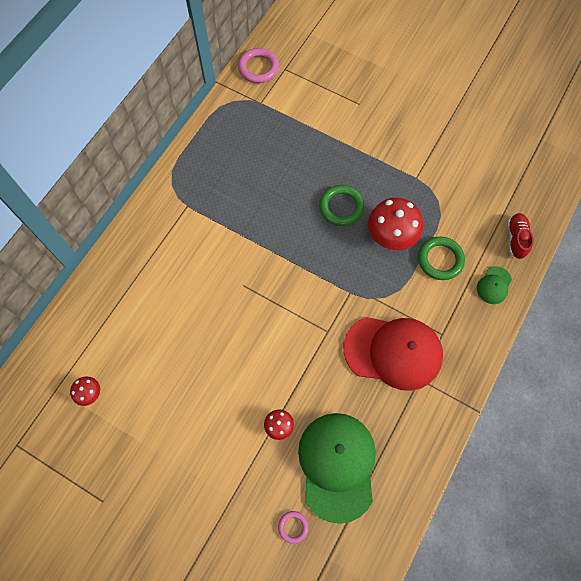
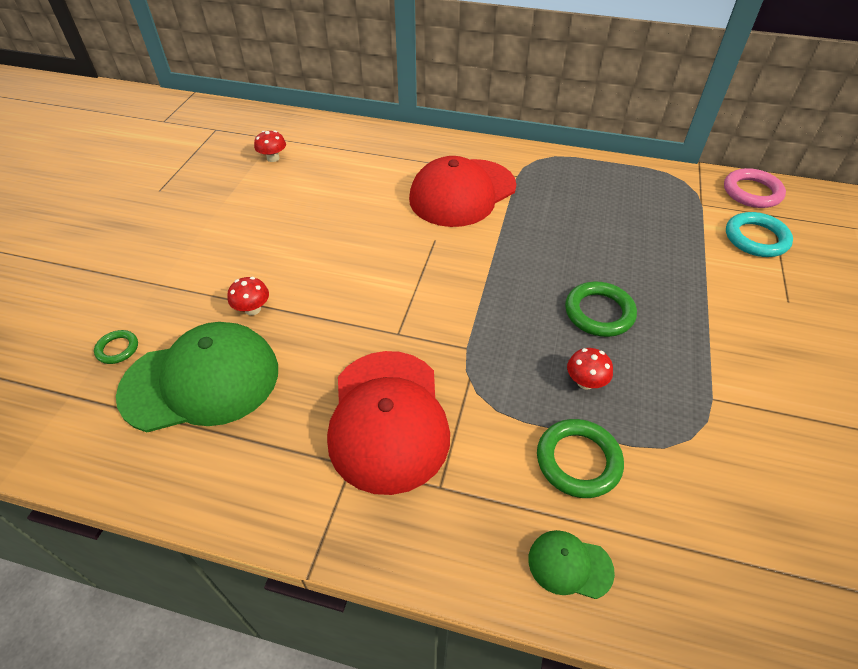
camera: 75 degrees right, 20 degrees down
(195, 251) = (462, 193): none -> red cap
(293, 527) = (117, 349): pink ring -> green ring
(303, 90) = (756, 238): none -> turquoise ring
(391, 236) = (585, 382): red mushroom -> red mushroom, size x0.50
(516, 239) = (693, 596): red shoe -> none

